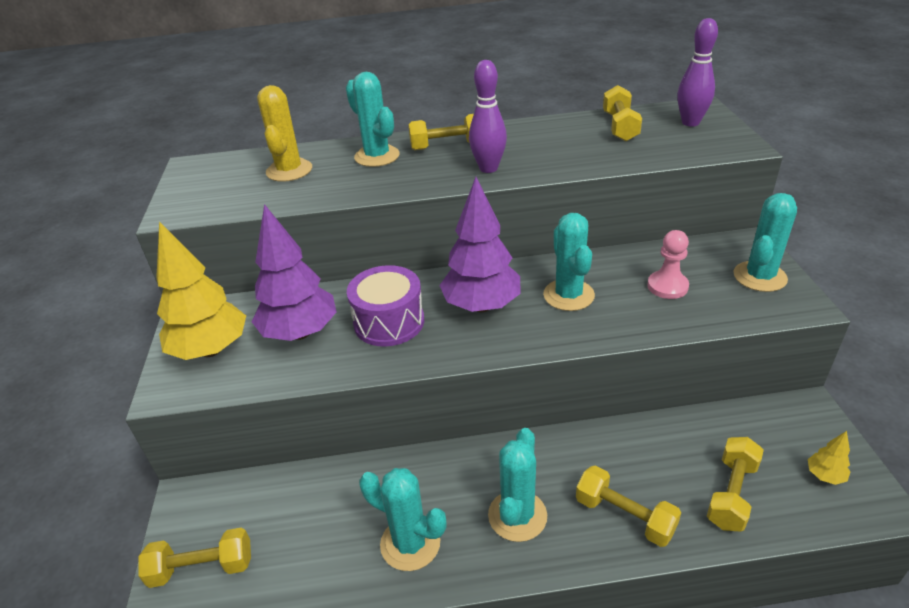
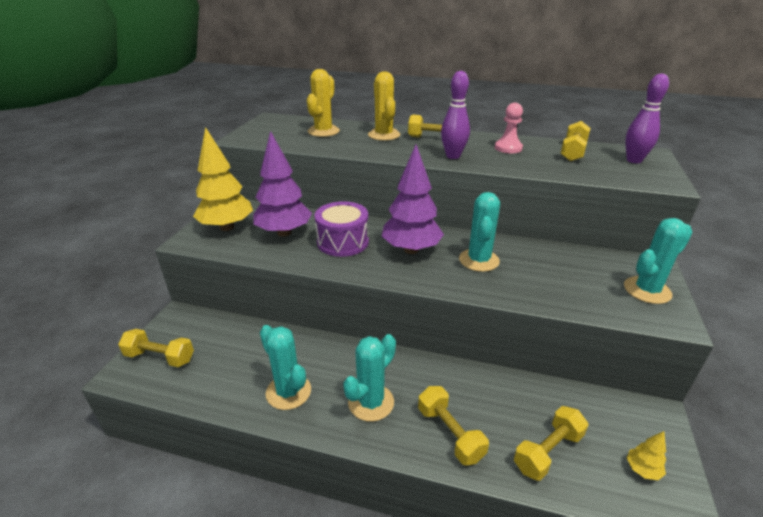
camera: 20 degrees right, 5 degrees down
(377, 156) = (384, 135): turquoise cactus -> yellow cactus
(667, 286) = (561, 275): pink pawn -> pink pawn (508, 148)

